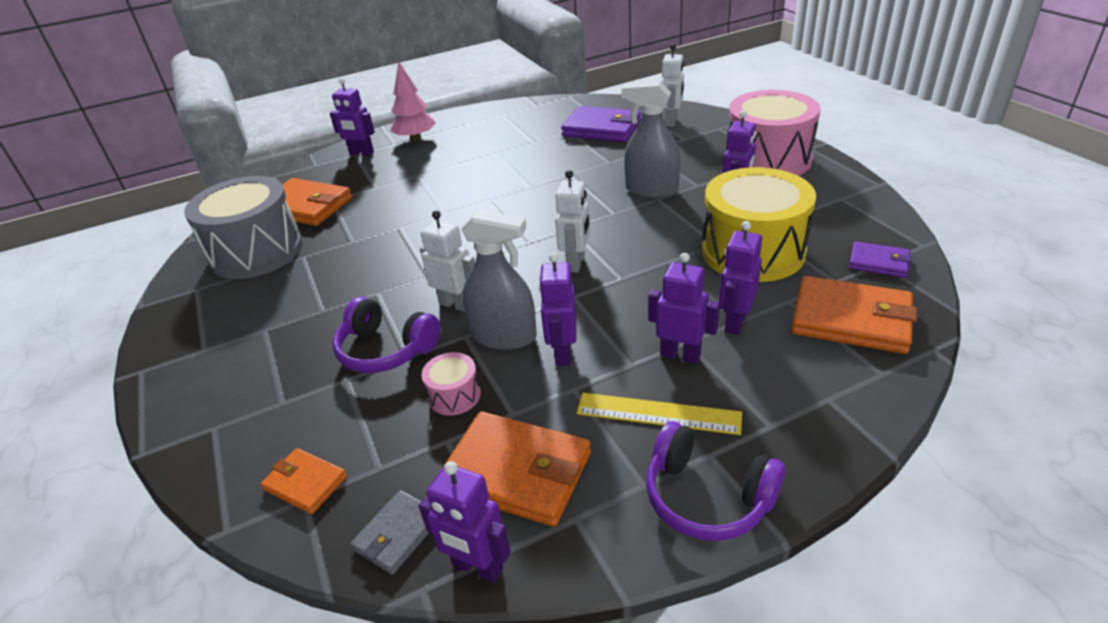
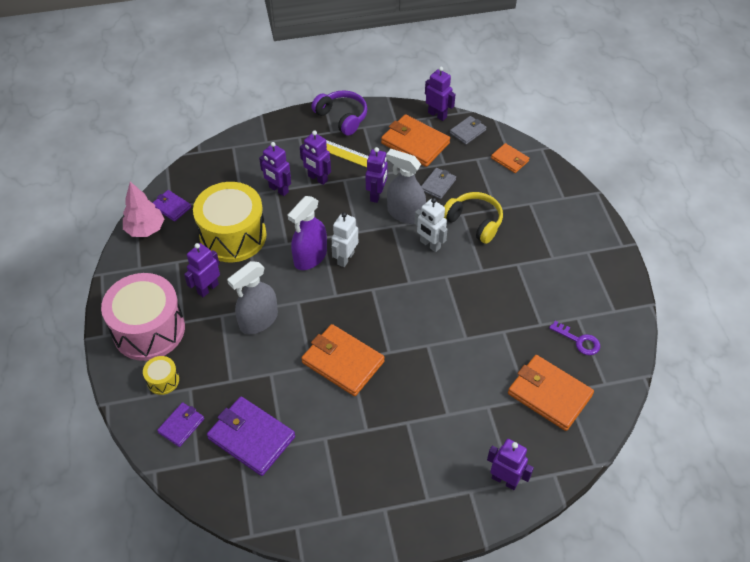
camera: 170 degrees left, 15 degrees up
(256, 252) = (579, 341): grey drum -> purple key
(386, 350) = (474, 222): purple headphones -> yellow headphones
(415, 138) = (445, 493): pink tree -> pink tree (145, 229)
(454, 396) = (438, 185): pink drum -> grey wallet
(626, 254) = (310, 257): none -> purple spray bottle
(651, 190) = (258, 320): grey spray bottle -> grey spray bottle turned 105 degrees clockwise
(671, 121) = (181, 425): white robot -> purple wallet
(715, 137) = (163, 380): none -> yellow drum
(735, 322) = (278, 189): purple robot -> purple robot turned 90 degrees clockwise
(850, 319) = (220, 176): orange wallet -> orange wallet (343, 362)

